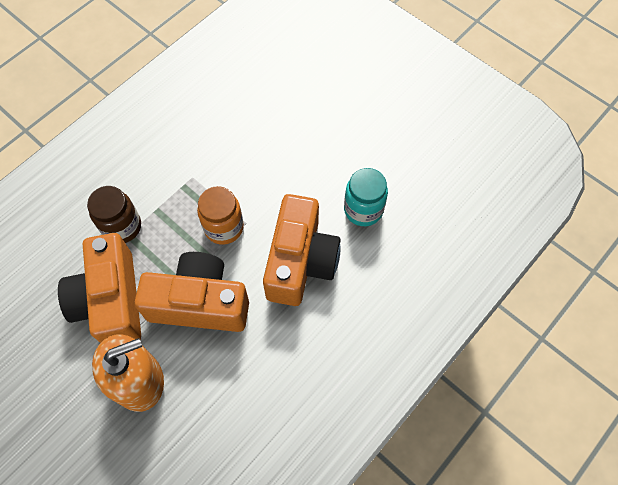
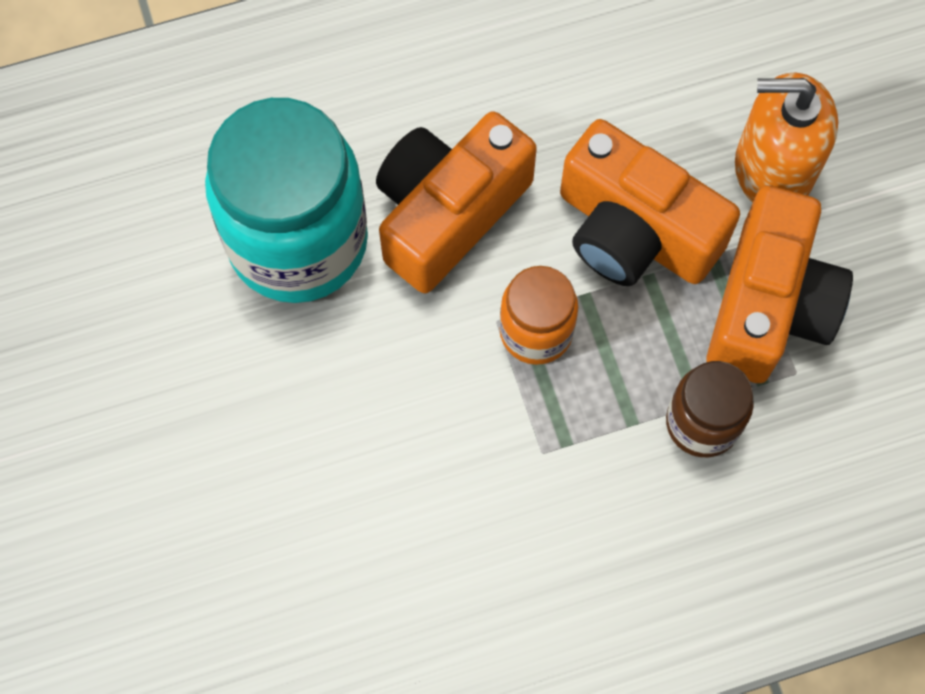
camera: 150 degrees left, 5 degrees up
(363, 210) = (298, 241): turquoise jar -> turquoise jar, size x1.95

